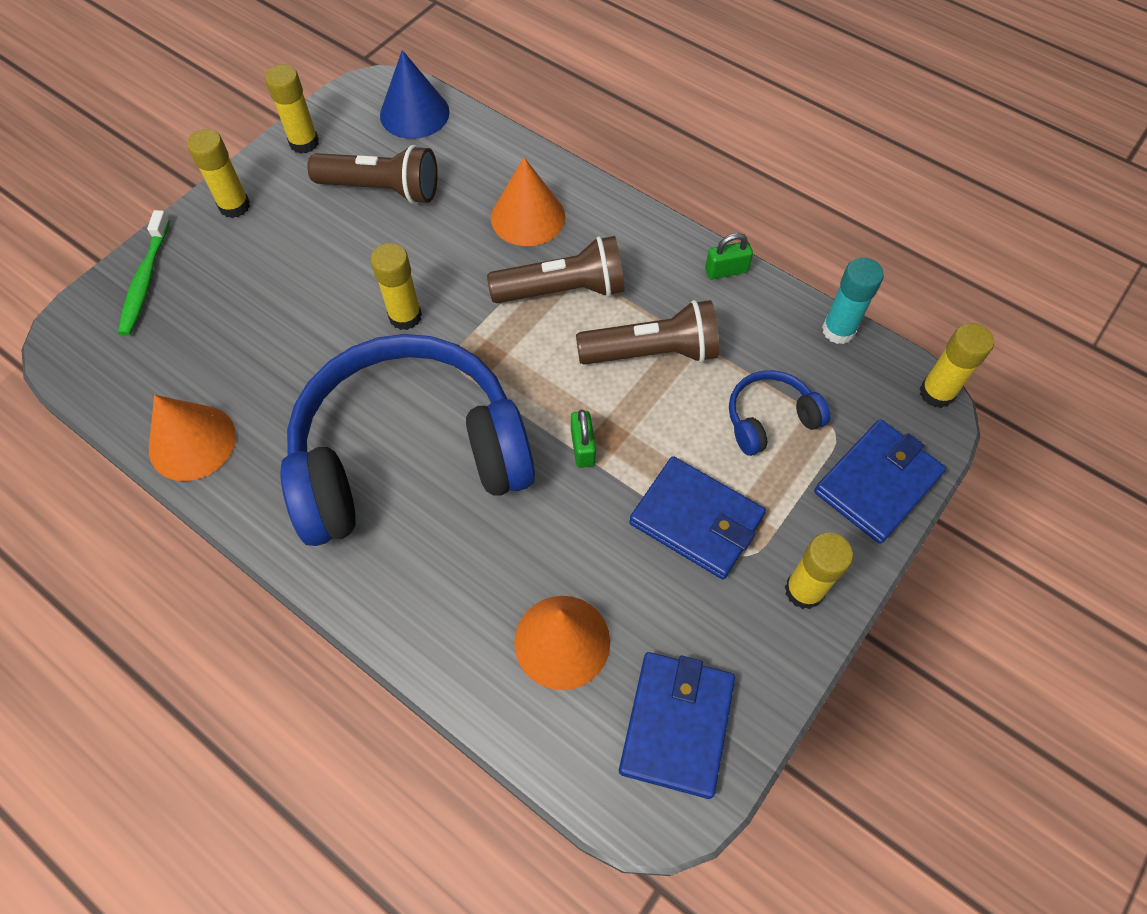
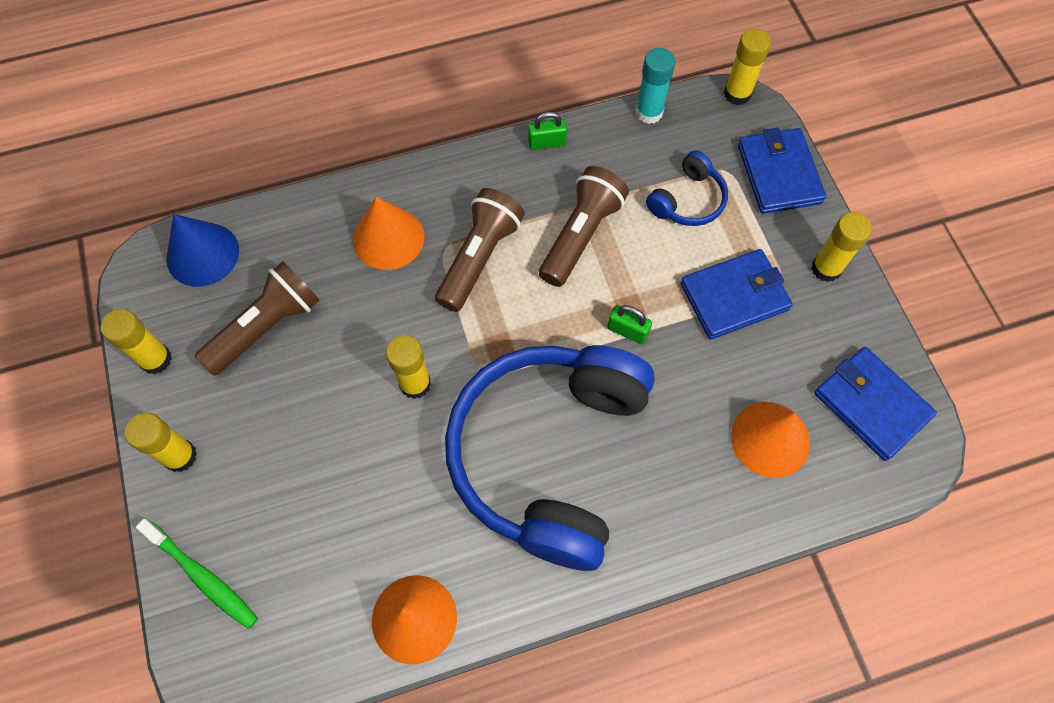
camera: 55 degrees left, 5 degrees up
(726, 270) = (547, 143): green padlock -> green padlock turned 60 degrees clockwise
(769, 418) = (688, 200): blue headphones -> blue headphones turned 150 degrees counterclockwise

